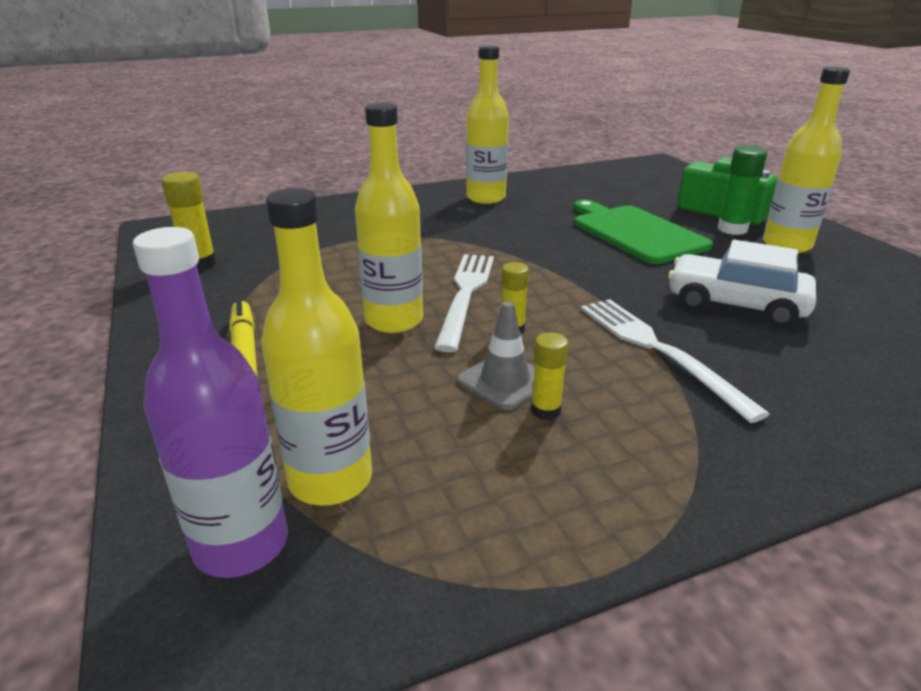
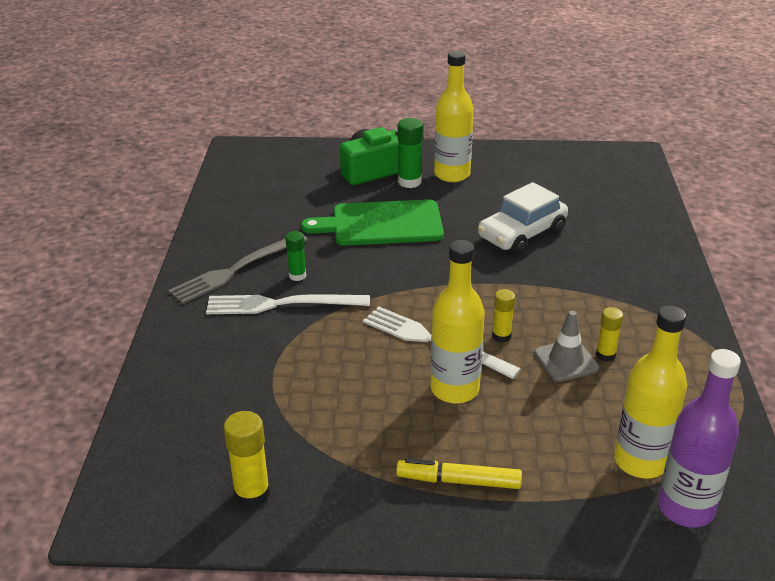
camera: 65 degrees left, 5 degrees up
(486, 198) = (236, 269): yellow bottle -> grey fork
(504, 218) = (297, 276): none -> green glue stick
(658, 350) = (560, 287): white fork -> white fork (281, 304)

